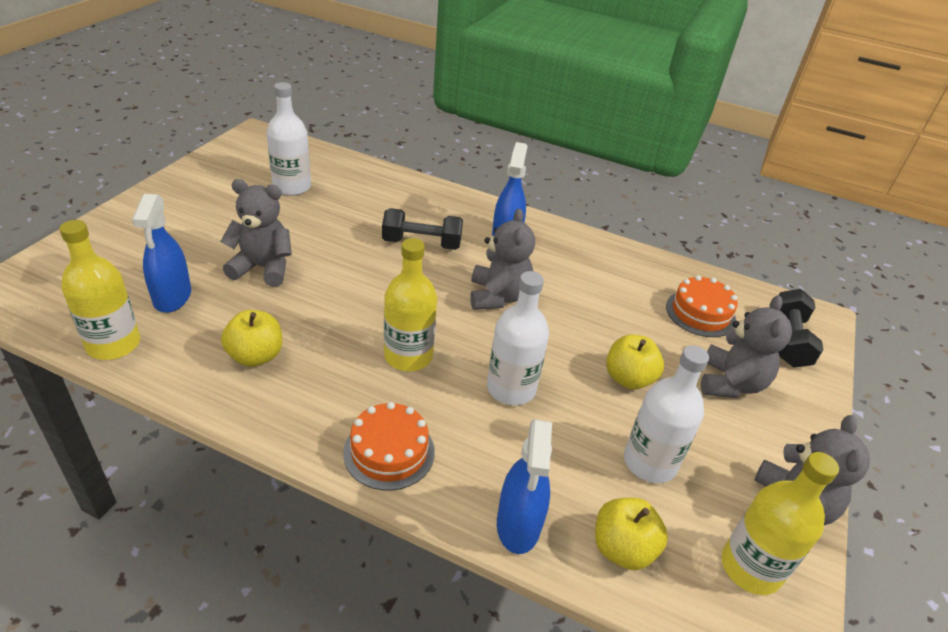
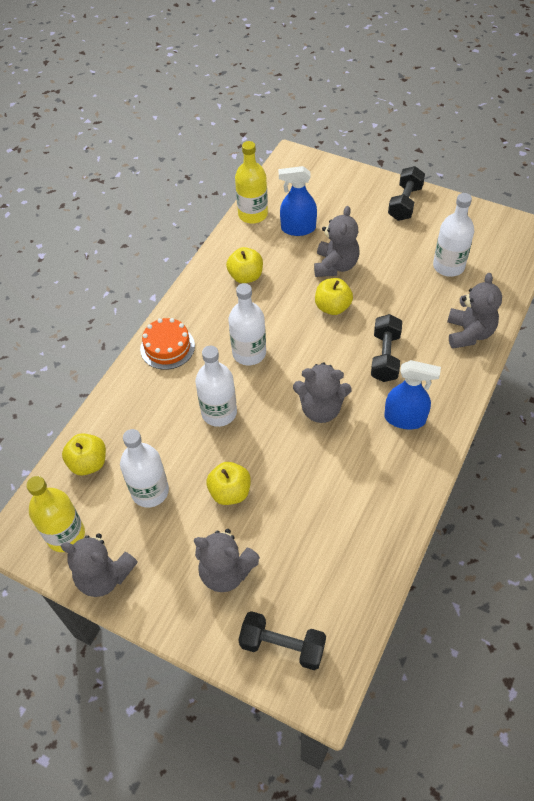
camera: 100 degrees right, 15 degrees up
(168, 203) = (405, 203): none -> black dumbbell
(337, 276) = (332, 307): none -> yellow apple
(393, 187) = (469, 333): none -> grey teddy bear
(408, 356) = (249, 353): yellow bottle -> white bottle
(518, 525) = (111, 410): blue spray bottle -> none
(700, 313) = (316, 571): orange cake -> none

